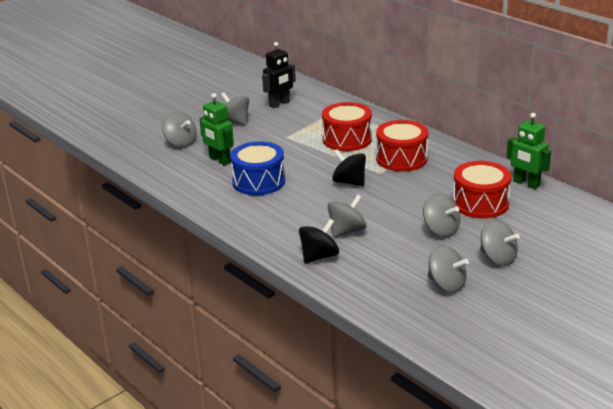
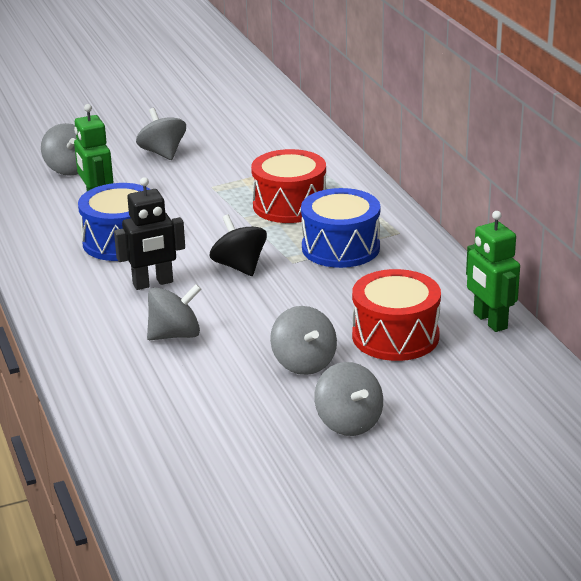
camera: 20 degrees right, 0 degrees up
(279, 104) = (243, 138): black robot -> black robot (153, 283)
(319, 256) = (107, 362): black spinning top -> none
(401, 159) = (340, 248): red drum -> blue drum
(446, 285) = (242, 443): grey spinning top -> none

